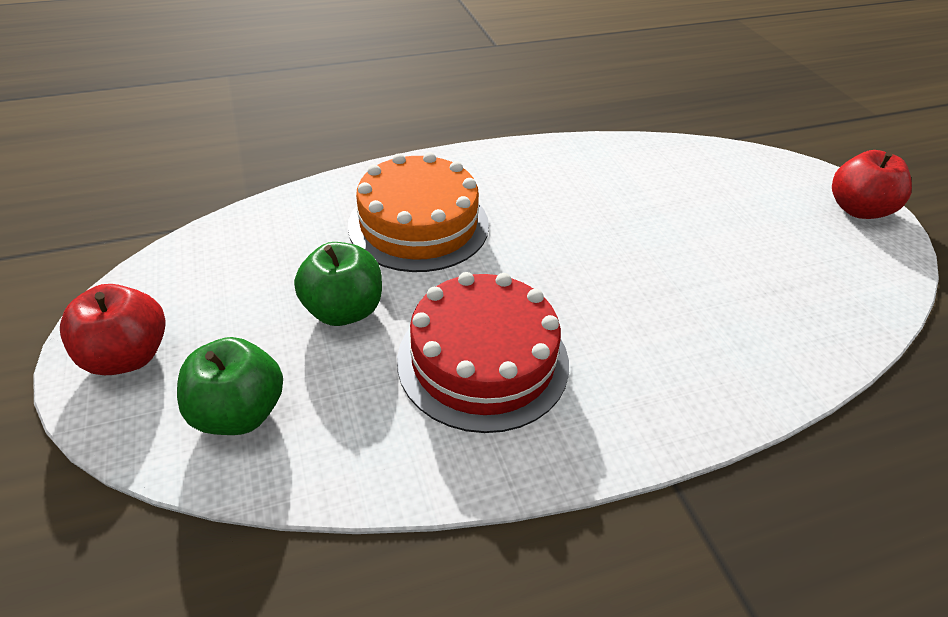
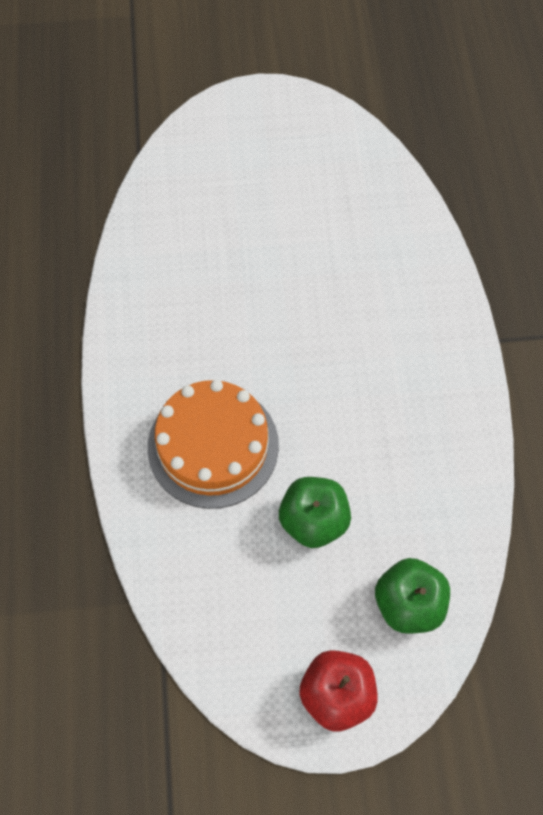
camera: 75 degrees left, 20 degrees up
(483, 360) = (385, 427): red cake -> none
(857, 209) = (268, 107): red apple -> none

